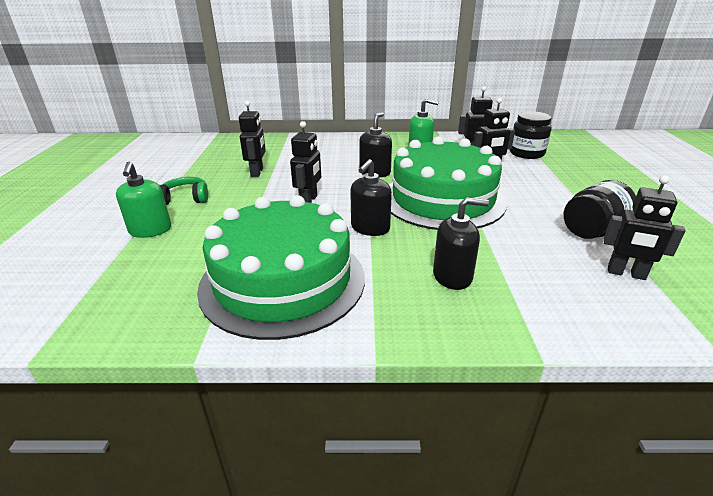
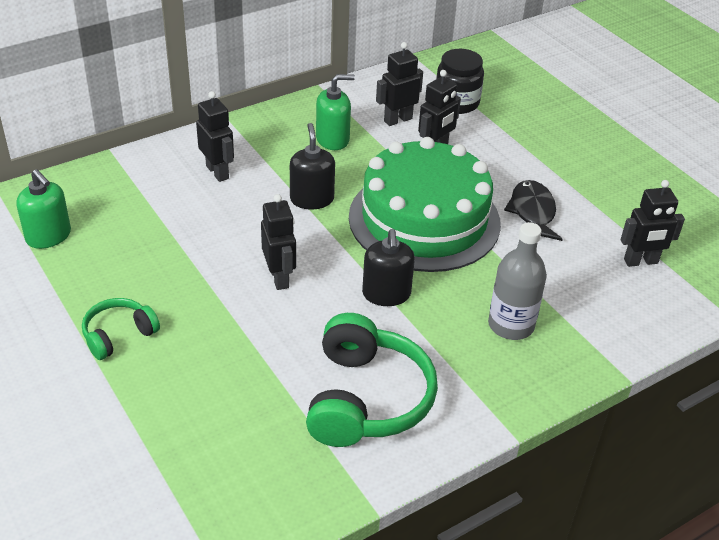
camera: 35 degrees left, 10 degrees up
(150, 230) = (140, 400): green soap dispenser -> green soap dispenser (48, 236)
(257, 172) = (159, 251): black robot -> black robot (217, 172)
(283, 281) = (366, 399): green cake -> green headphones
(452, 276) = (511, 325): black soap dispenser -> grey bottle
(538, 217) = (532, 212): none -> black fish
(592, 231) = (589, 215): black jar -> none

